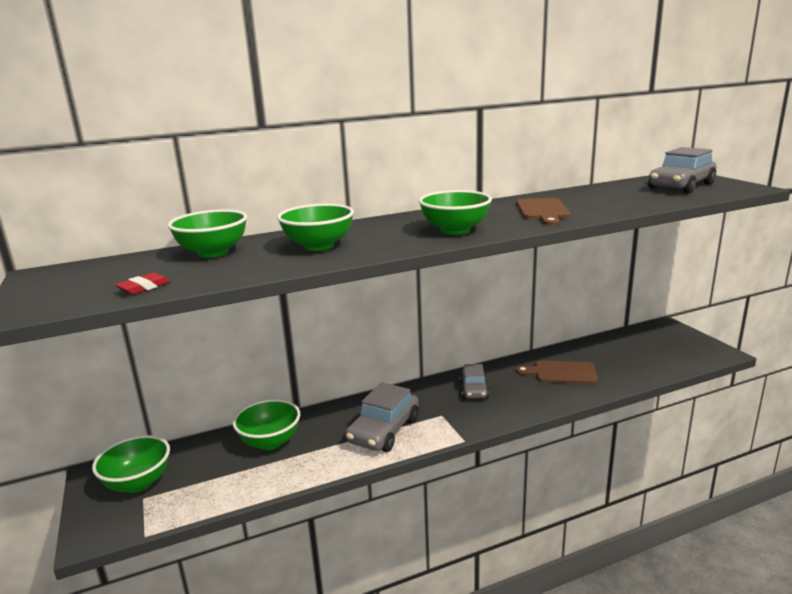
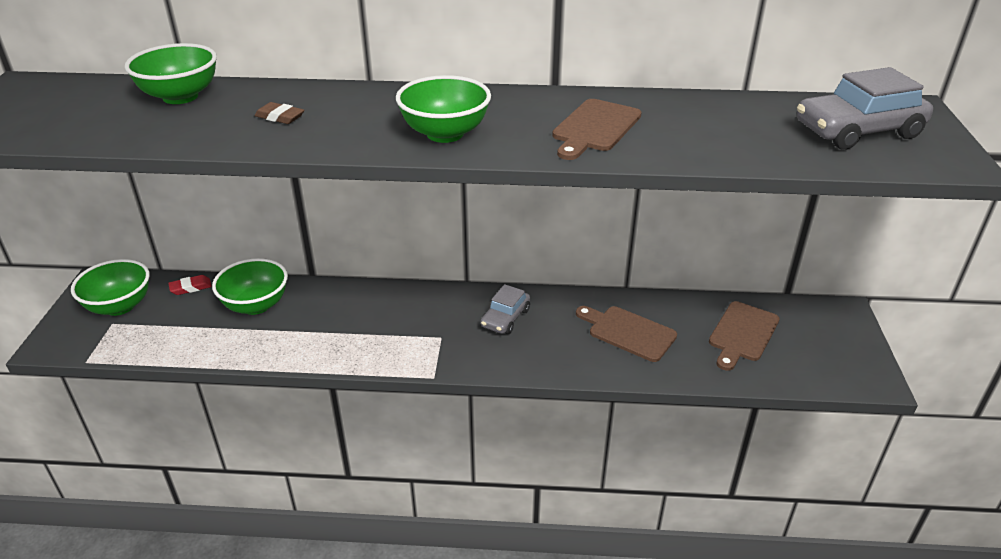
camera: 25 degrees right, 15 degrees up
(144, 287) = (67, 131): red eraser -> red eraser (191, 287)
(318, 246) = (280, 117): green bowl -> brown eraser
(384, 431) = (367, 333): grey car -> none
(627, 353) = (742, 334): none -> brown cutting board

